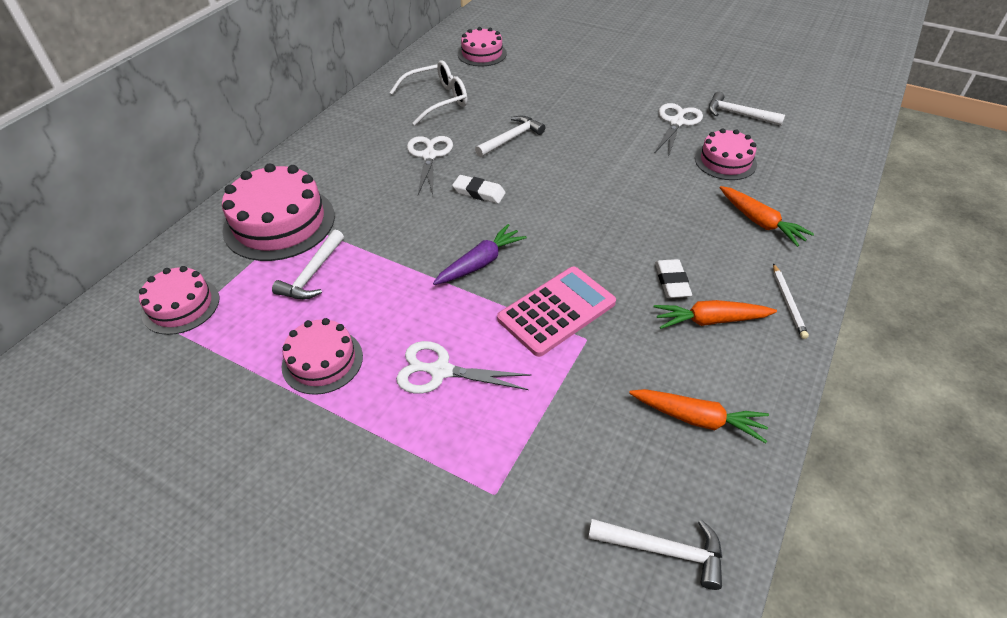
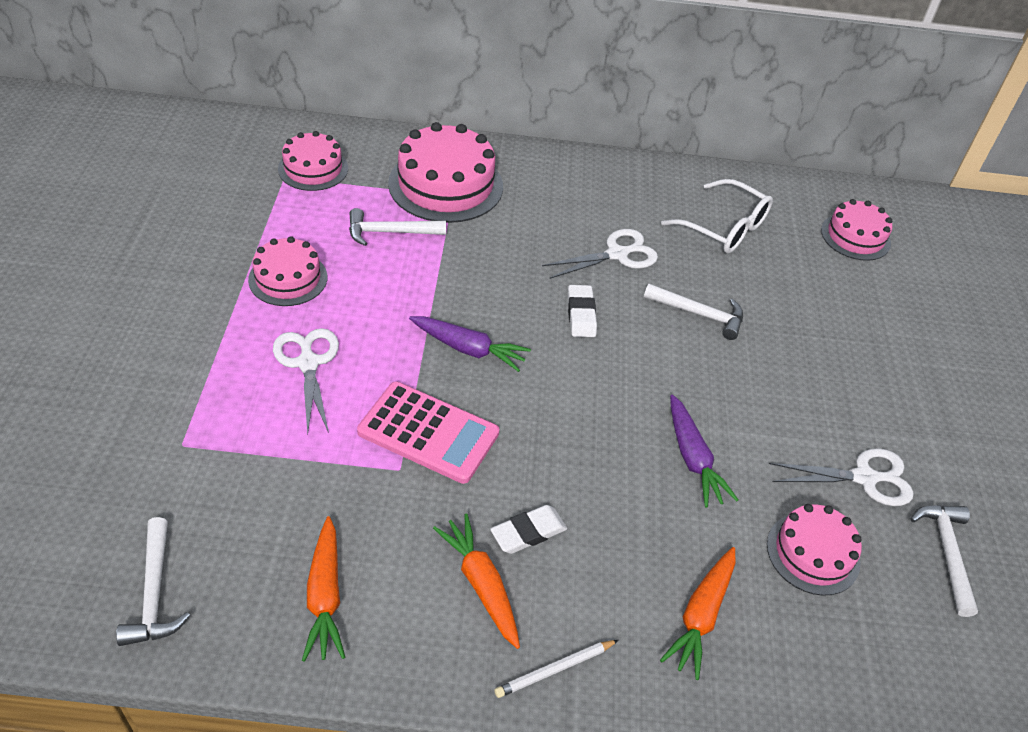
camera: 60 degrees right, 0 degrees up
(636, 184) = (693, 458): none -> purple carrot

